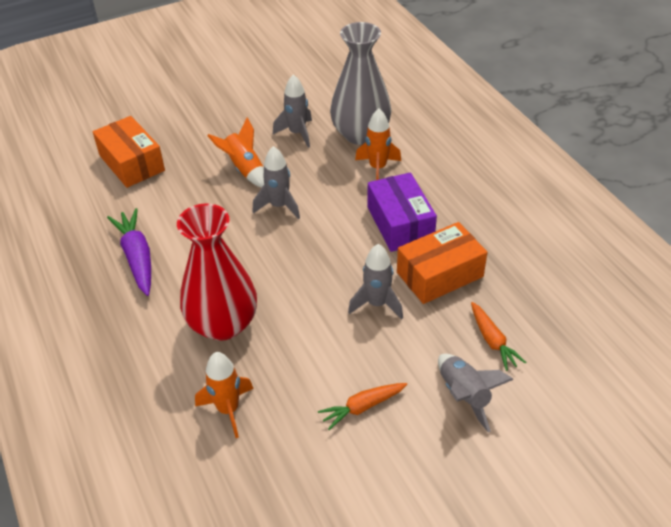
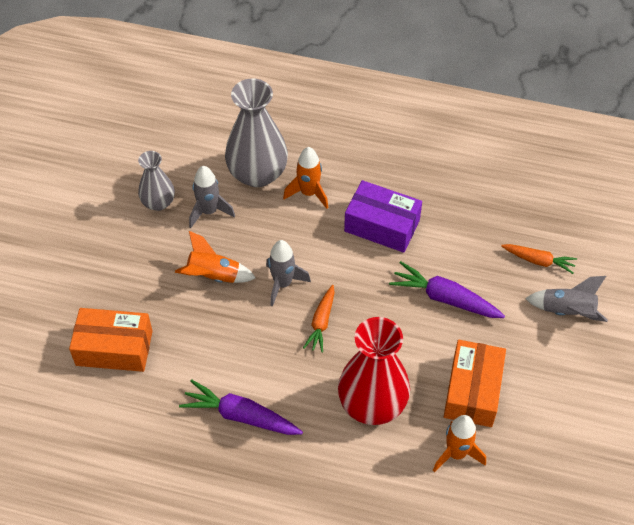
camera: 50 degrees left, 10 degrees up
(275, 108) = (158, 202): none -> grey vase
(362, 407) = (526, 373): orange carrot -> orange carrot (321, 322)
(377, 304) = (445, 298): grey rocket -> purple carrot
(440, 274) = (454, 242): orange box -> orange box (472, 391)

